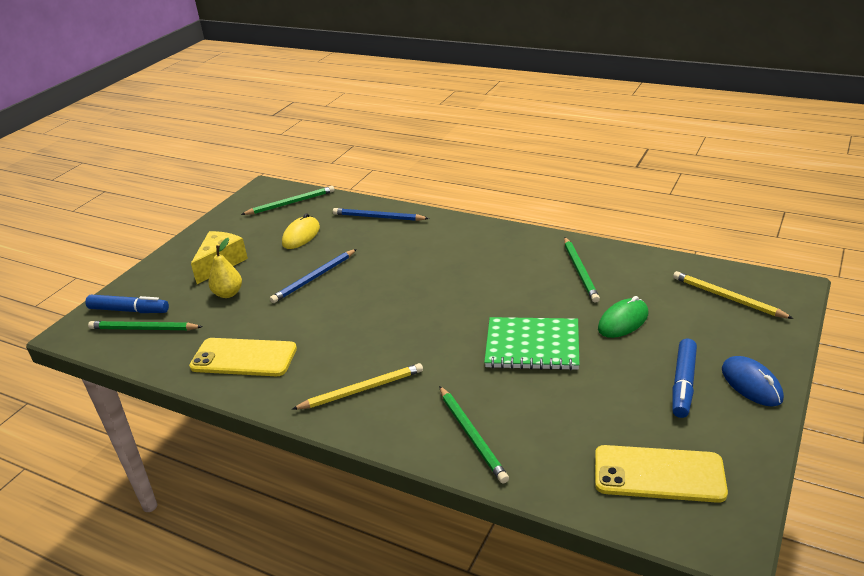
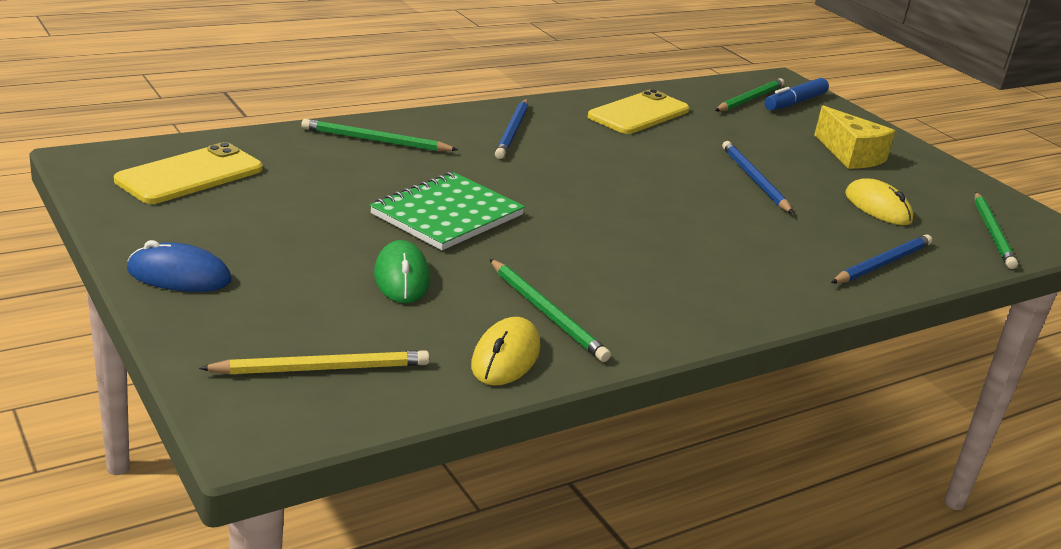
camera: 115 degrees right, 5 degrees down
(228, 293) = (774, 140): yellow pear -> none
(362, 389) = (512, 132): yellow pencil -> blue pencil
(580, 271) = (547, 313): green pencil -> green pencil turned 150 degrees counterclockwise
(633, 264) = (505, 357): none -> yellow mouse
(683, 384) = (252, 246): blue marker -> none

